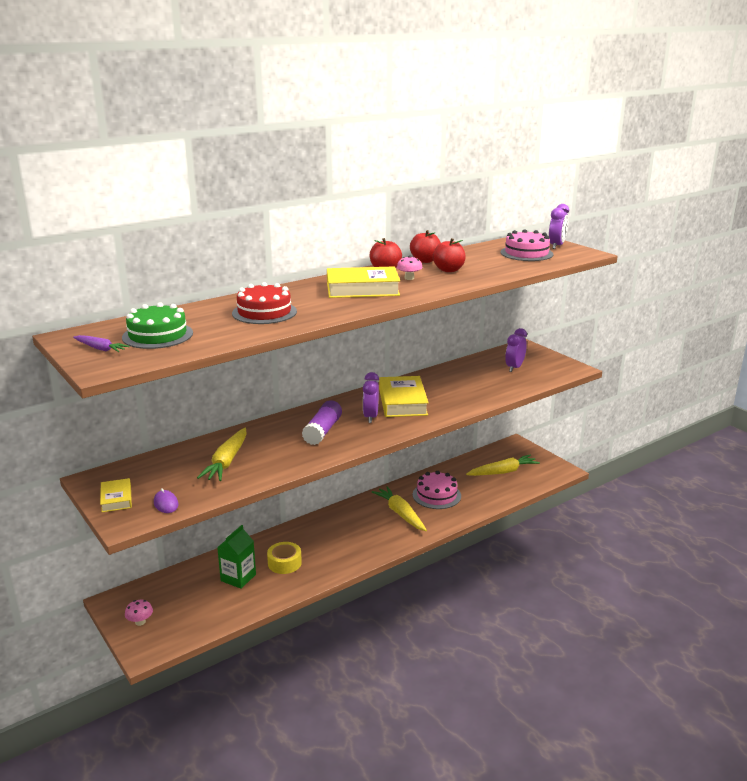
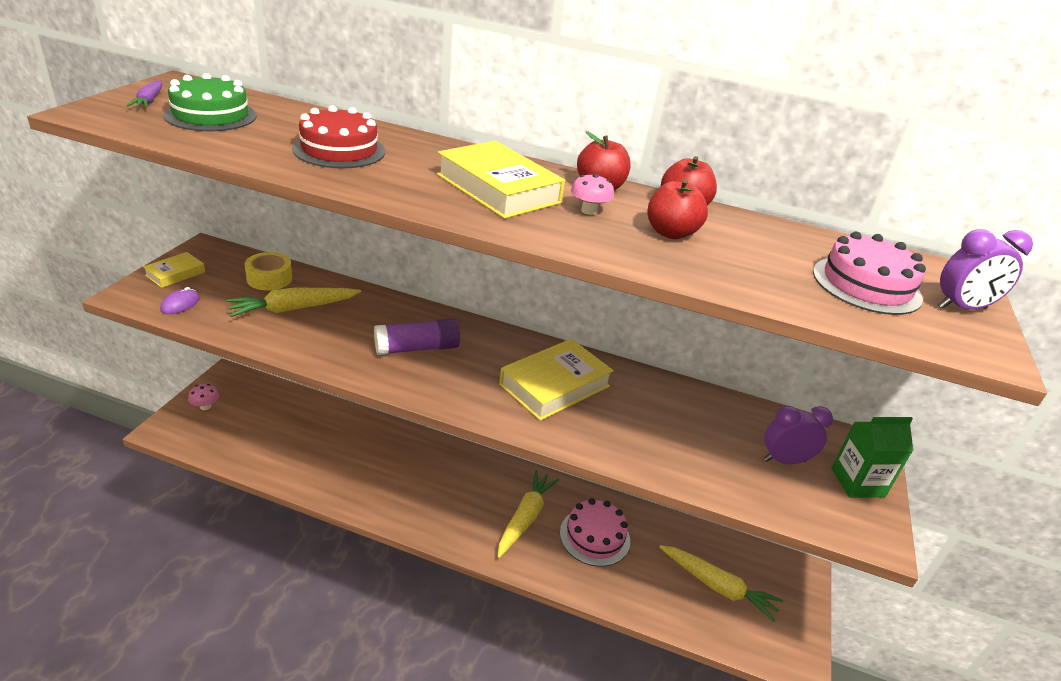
camera: 50 degrees right, 10 degrees up
(238, 577) = (310, 438): green carton -> green carton (857, 482)
(284, 563) = (357, 461): yellow tape -> yellow tape (269, 278)
(370, 417) = (487, 373): purple clock -> none

